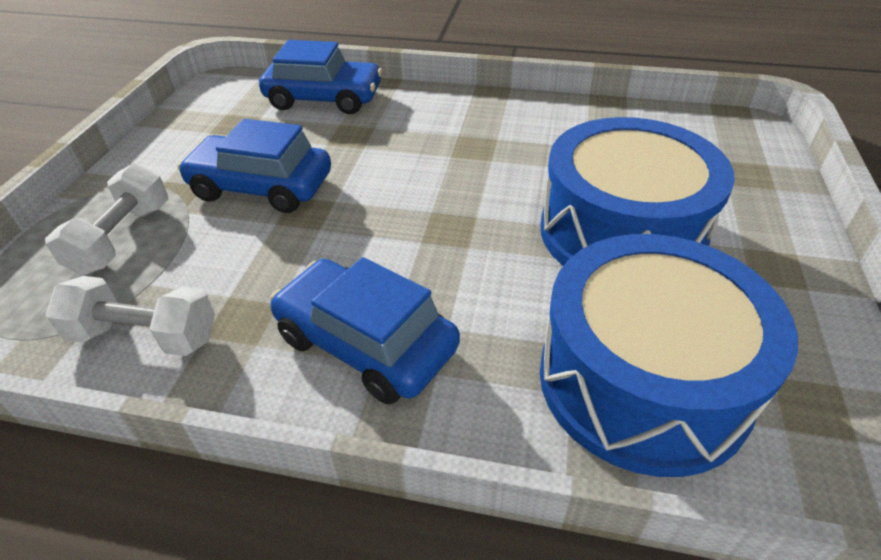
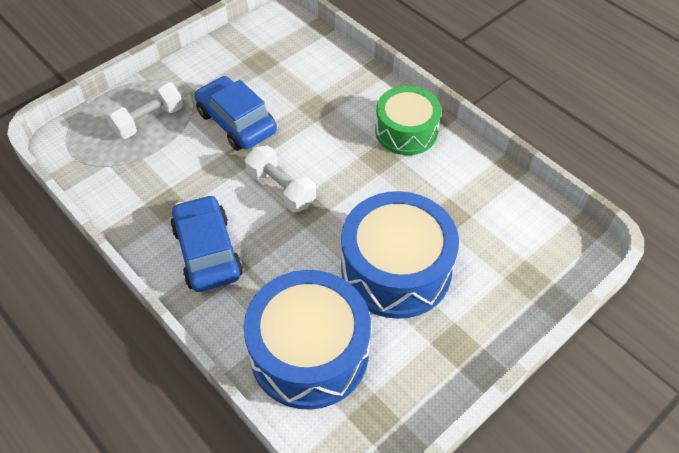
camera: 35 degrees right, 10 degrees up
(145, 336) = (121, 188): white dumbbell -> white dumbbell (281, 189)
(324, 99) = (327, 66): blue car -> none
(475, 115) = (406, 131): none -> green drum

